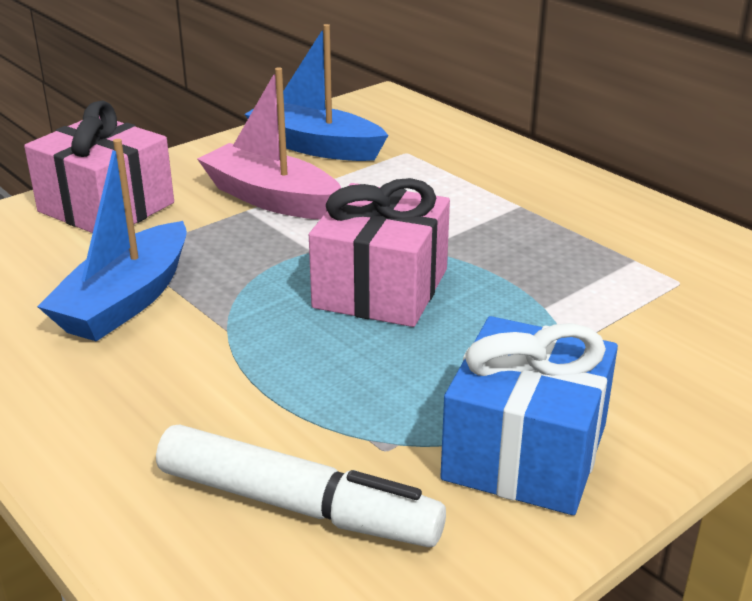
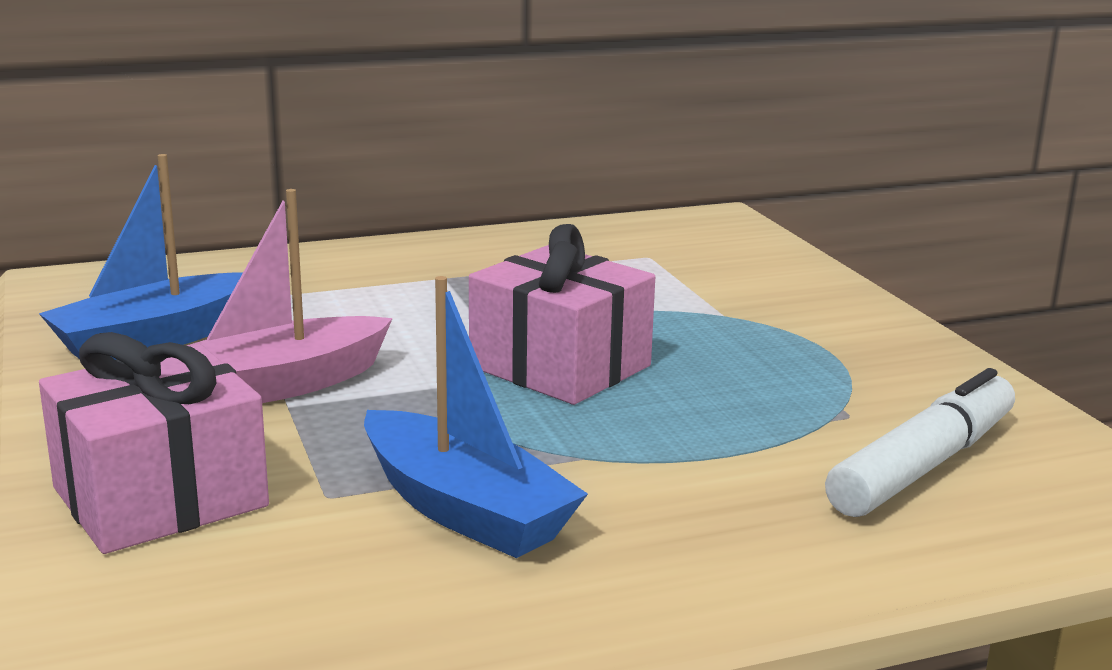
camera: 70 degrees left, 10 degrees down
(525, 452) = (875, 362): blue gift -> none

